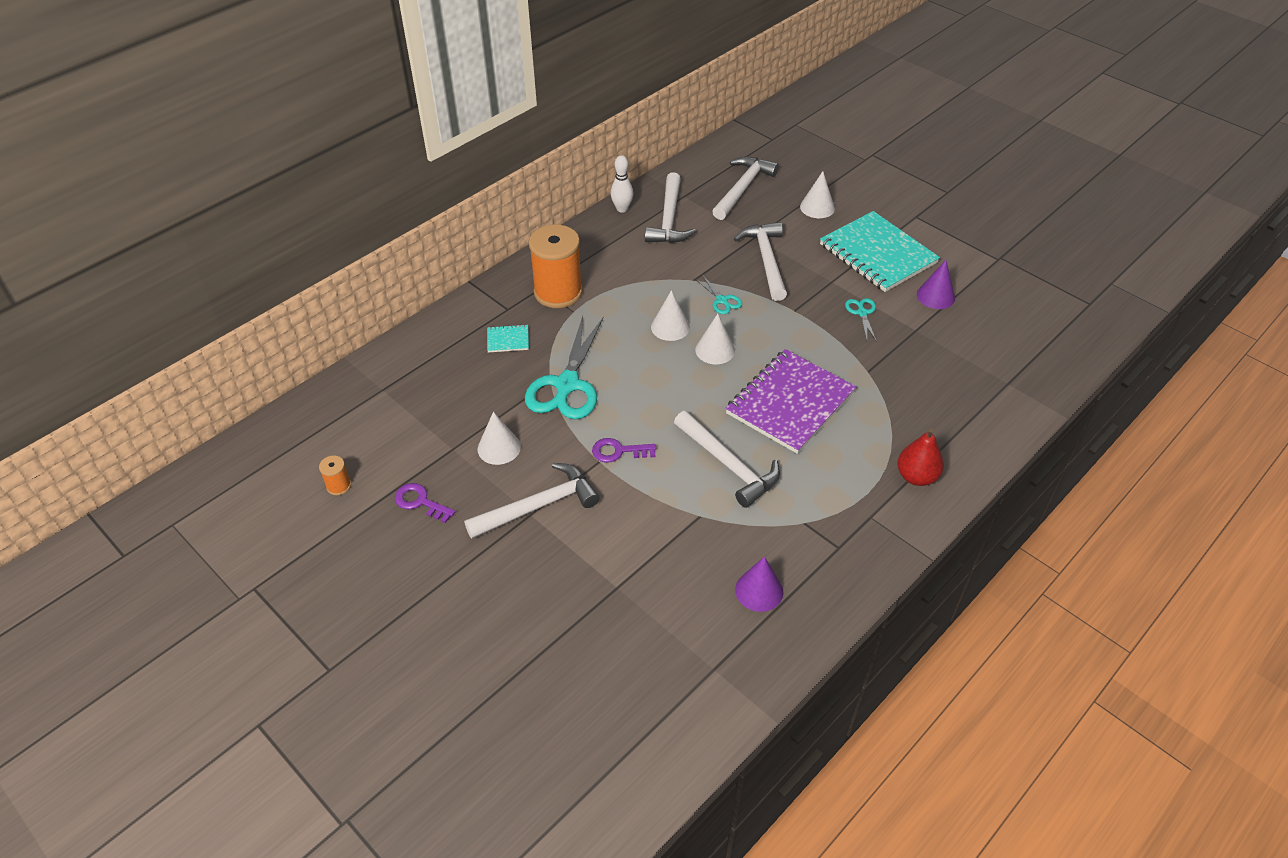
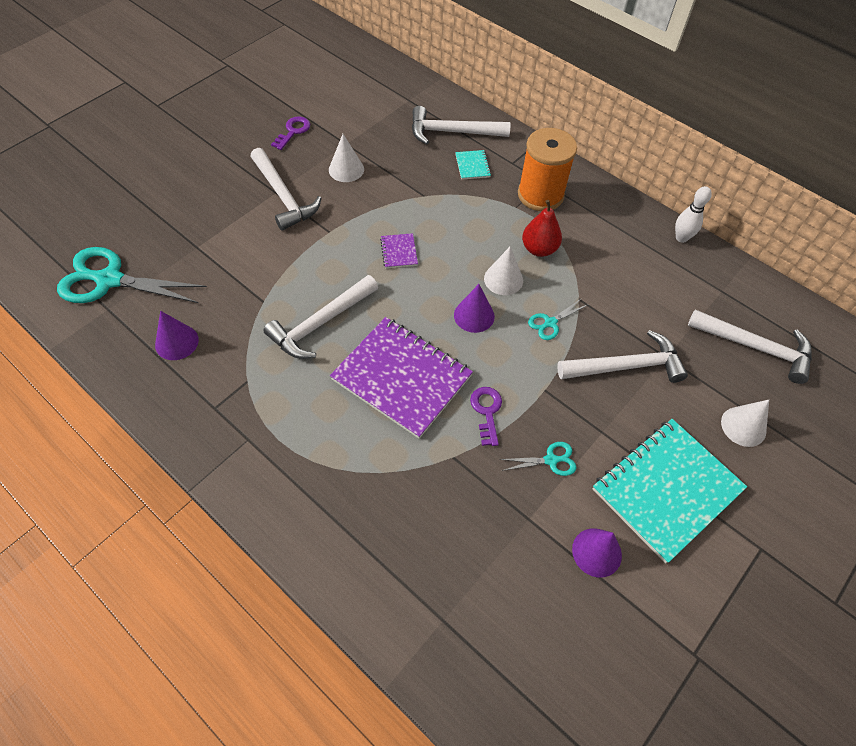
camera: 85 degrees right, 10 degrees up
(338, 486) = (312, 90): orange spool -> none
(567, 385) = (419, 207): turquoise scissors -> turquoise scissors (110, 280)
(618, 451) = (340, 244): purple key -> purple key (487, 411)
(632, 402) = (399, 252): none -> purple notebook
(669, 219) = (676, 278): white hammer -> white hammer (452, 132)
(715, 350) = (474, 315): white cone -> purple cone
(916, 476) = (297, 489): red pear -> red pear (539, 249)

